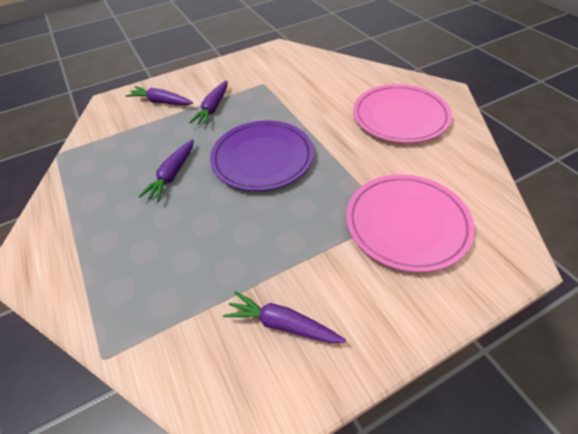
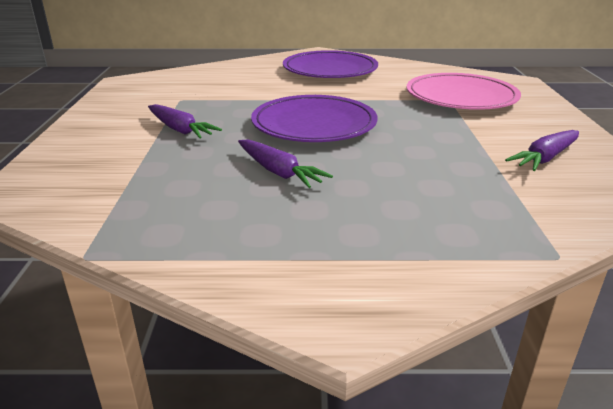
camera: 65 degrees left, 20 degrees down
(161, 102) = (103, 155): purple carrot -> none
(400, 117) = (330, 70): pink plate -> purple plate

